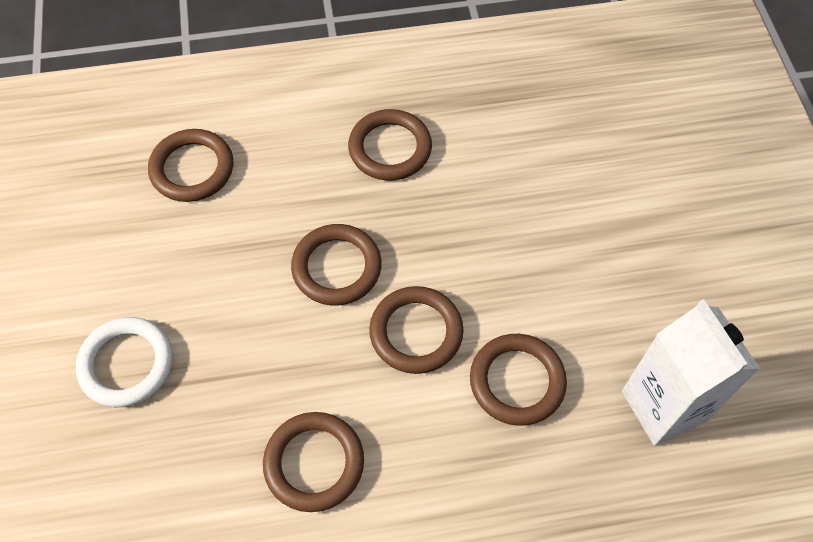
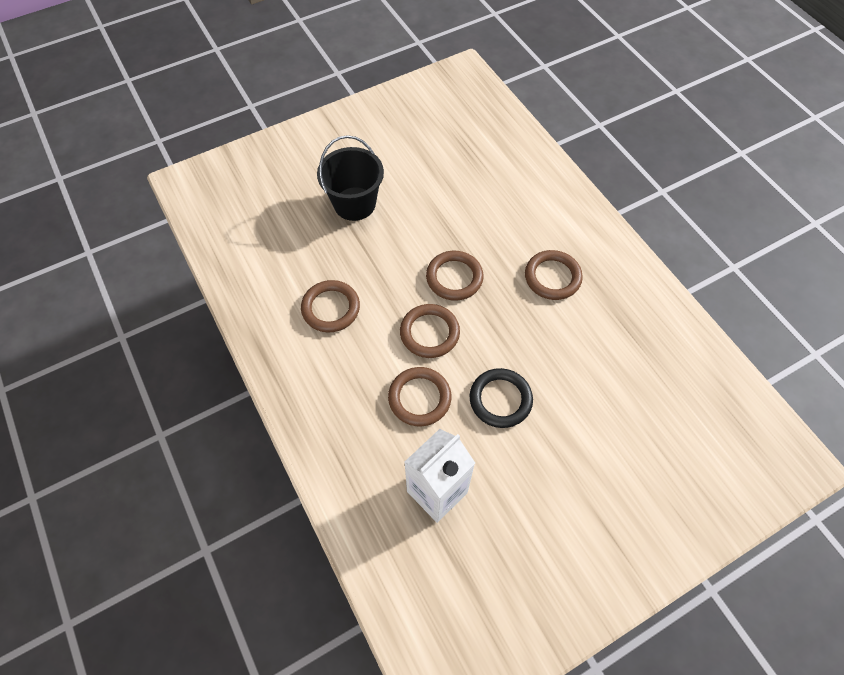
camera: 70 degrees right, 0 degrees up
(127, 364) = (354, 204): white ring -> black bucket
(192, 169) = (485, 184): brown ring -> none
(552, 279) = (500, 399): none -> black ring

